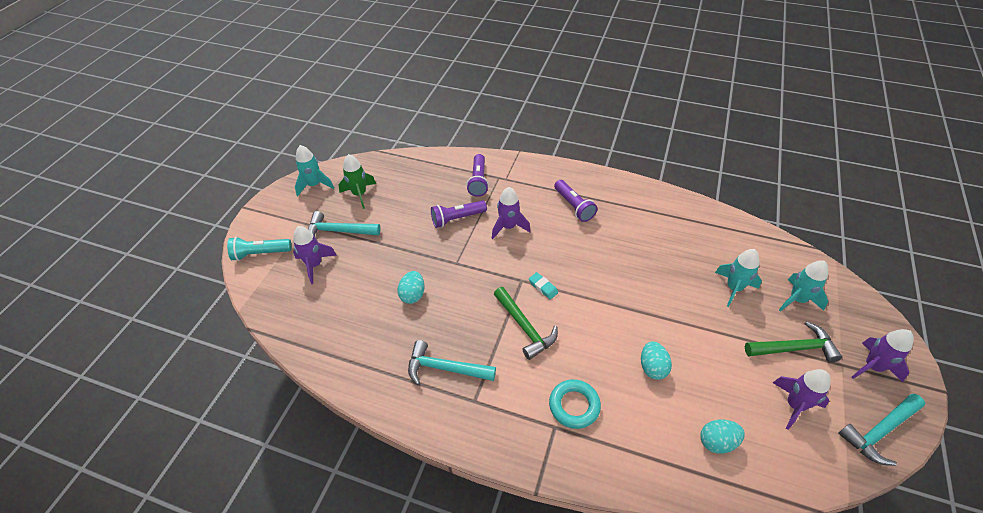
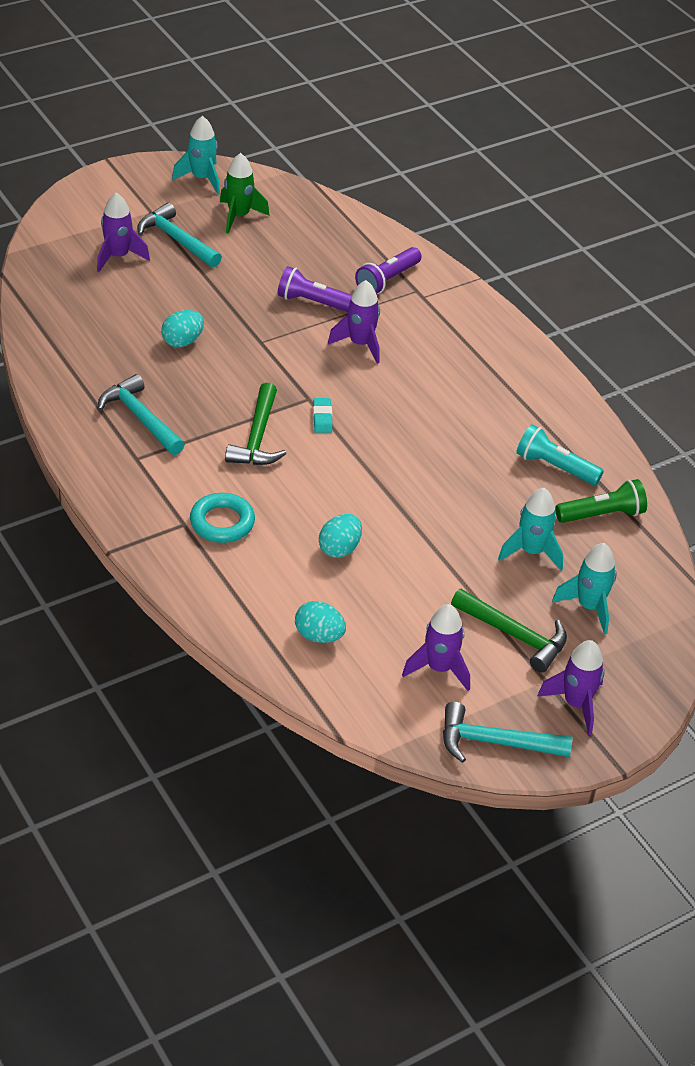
camera: 35 degrees right, 5 degrees down
(260, 253) = (78, 214): turquoise flashlight -> turquoise flashlight (555, 467)
(573, 206) = (463, 370): purple flashlight -> none
(731, 241) = (602, 515): none -> green flashlight

